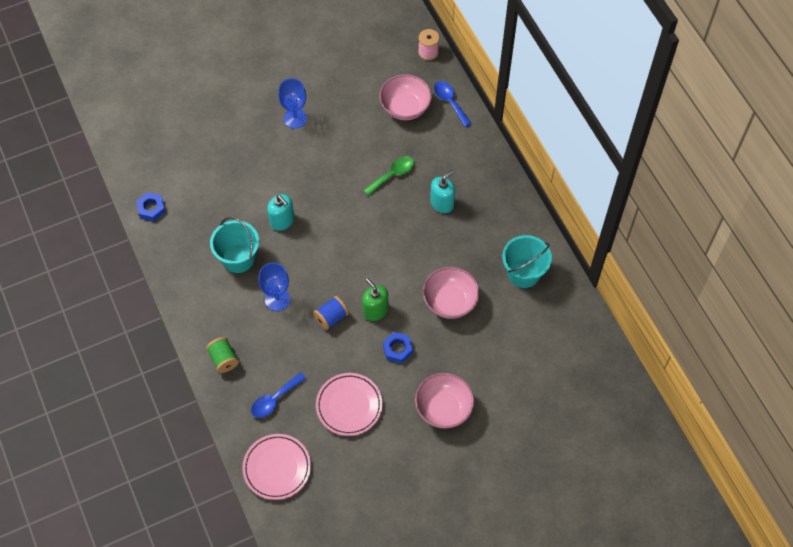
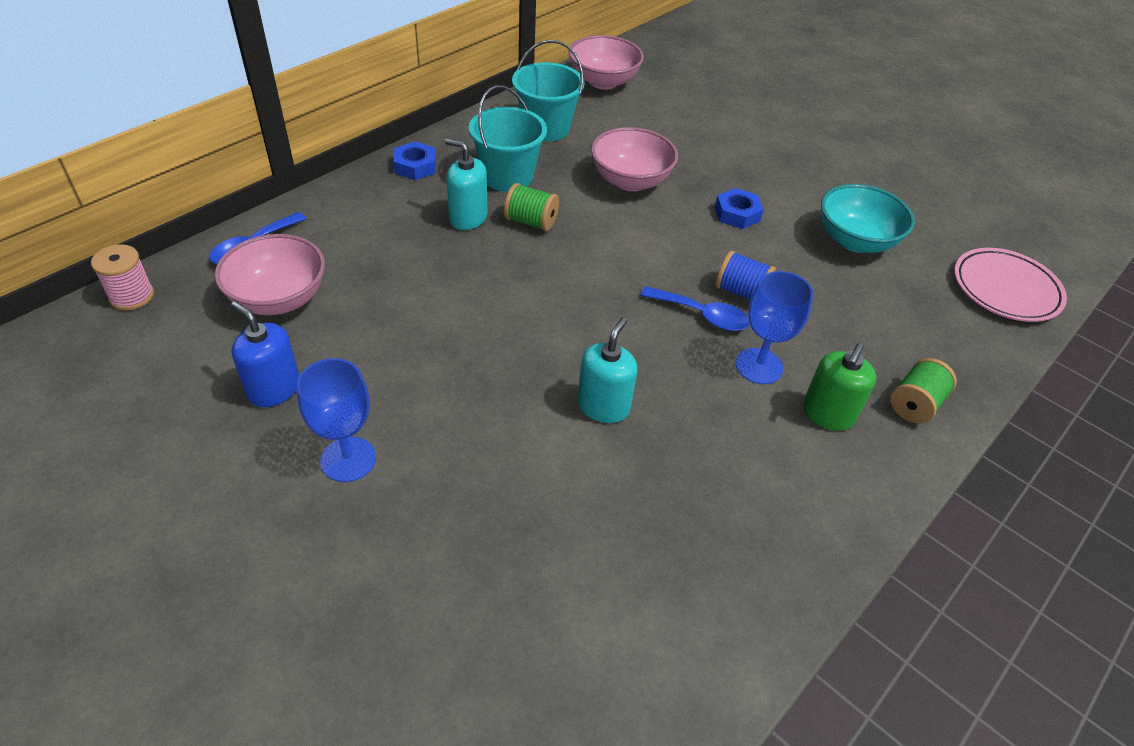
camera: 115 degrees left, 15 degrees down
(151, 208) = (703, 666): blue nut -> blue nut (415, 166)
(238, 258) = (720, 448): turquoise bucket -> turquoise bucket (507, 176)
(274, 399) = (919, 320): blue spoon -> blue spoon (702, 315)
(345, 98) = (274, 389): none -> blue soap dispenser
(349, 405) = (855, 241): pink plate -> turquoise bowl
(375, 310) = (695, 248): green soap dispenser -> green soap dispenser (827, 414)
(392, 175) = (436, 283): green spoon -> none
(428, 233) = (531, 222): none -> green spool
(443, 408) = (783, 160): pink bowl -> pink bowl (603, 81)

